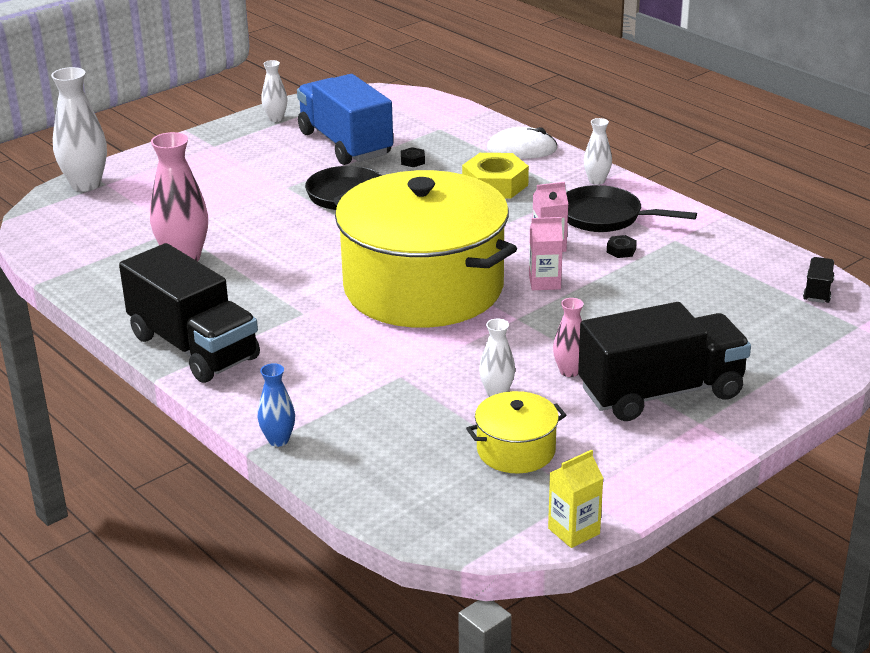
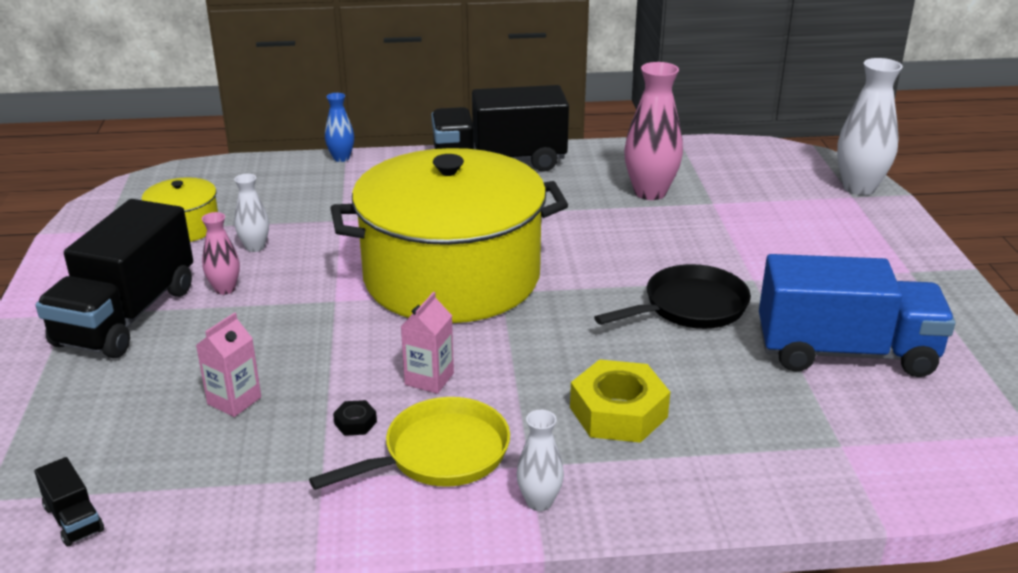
camera: 125 degrees right, 0 degrees up
(276, 118) = (971, 332): white vase -> none
(412, 161) = (748, 380): black nut -> none
(521, 149) = (704, 485): white mouse -> none
(544, 282) = (368, 342): pink carton -> pink carton (234, 401)
(574, 531) = (83, 213): yellow carton -> none
(605, 217) = (439, 454): black pan -> yellow pan

